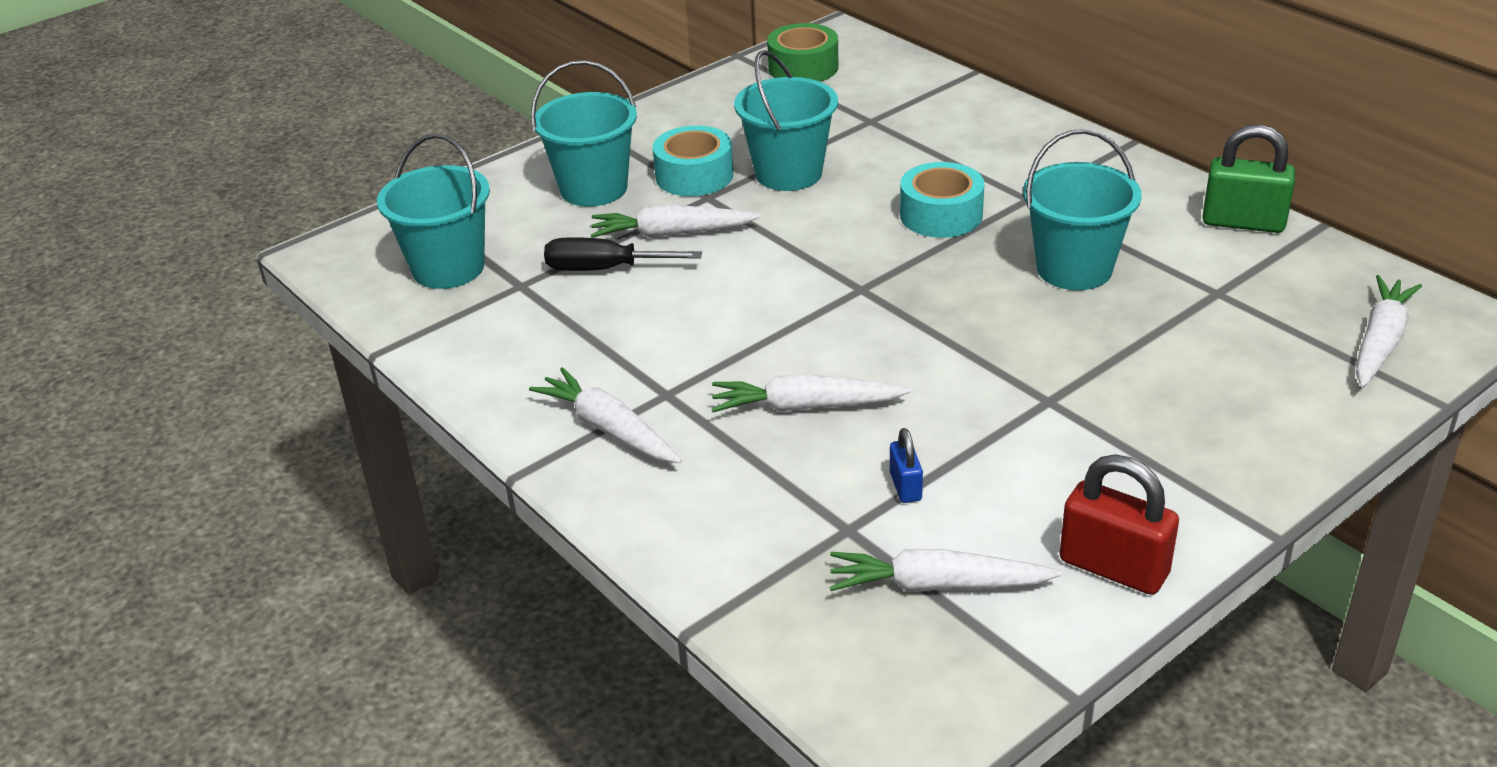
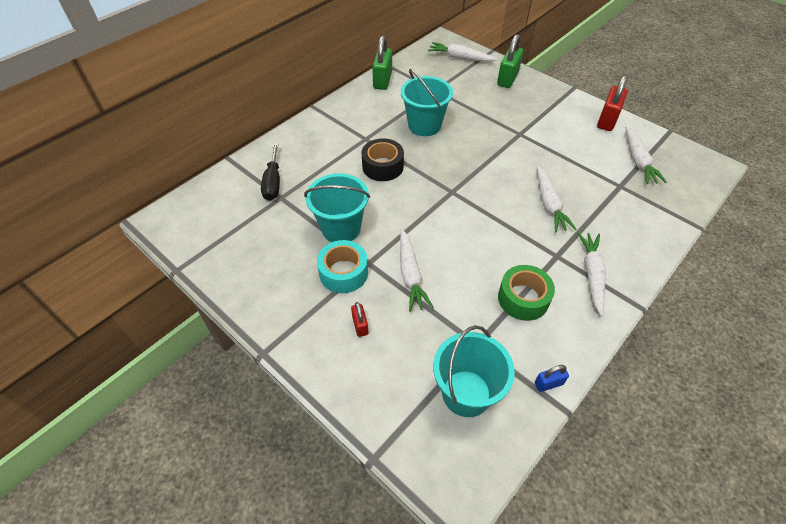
camera: 100 degrees left, 15 degrees up
(593, 188) = (360, 325): turquoise bucket -> red padlock
(604, 269) = (452, 302): black screwdriver -> black screwdriver (273, 182)
(609, 429) = (592, 274): white carrot -> white carrot turned 150 degrees clockwise
(803, 68) = (205, 233): green tape -> green tape (523, 298)
(905, 486) = (588, 171): blue padlock -> blue padlock (548, 383)
(941, 215) = (382, 166): turquoise tape -> black tape
(1291, 412) = (507, 79): none -> green padlock

